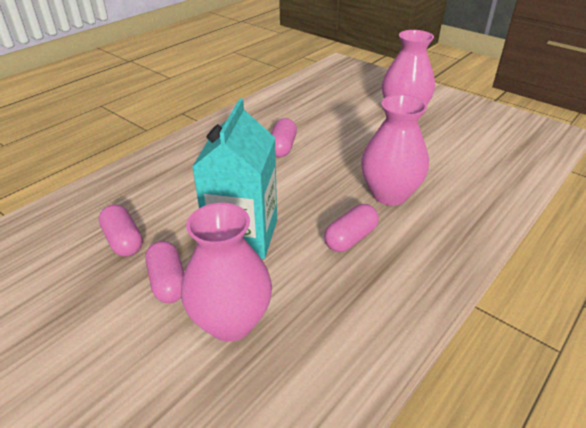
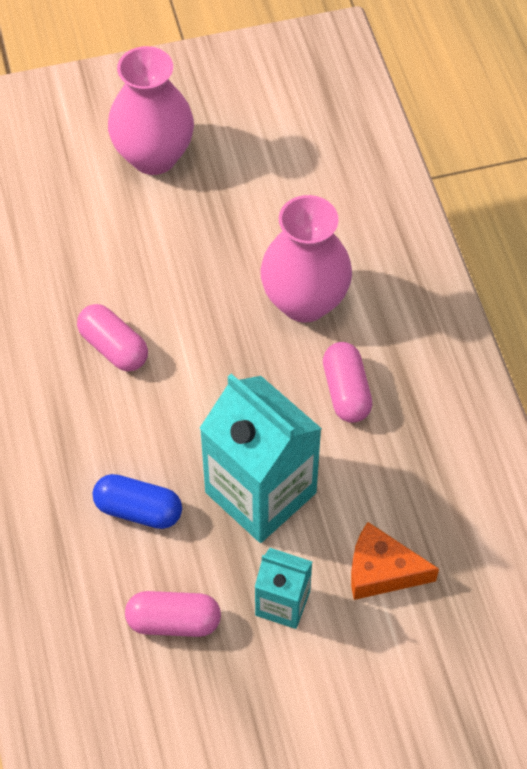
camera: 55 degrees left, 20 degrees up
(168, 282) = (282, 603): pink capsule -> turquoise carton
(190, 196) = (138, 510): none -> blue capsule
(231, 322) = (382, 571): pink vase -> orange cheese

